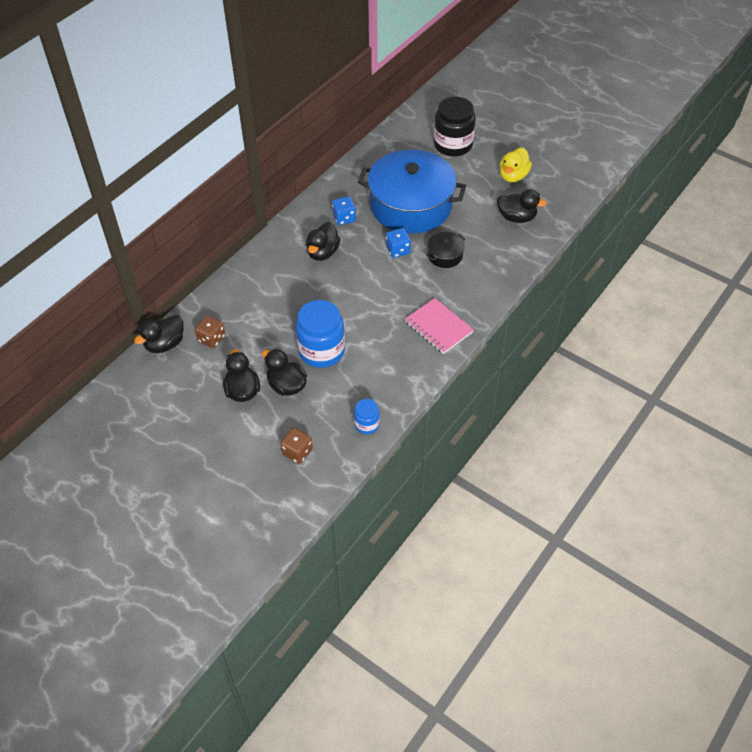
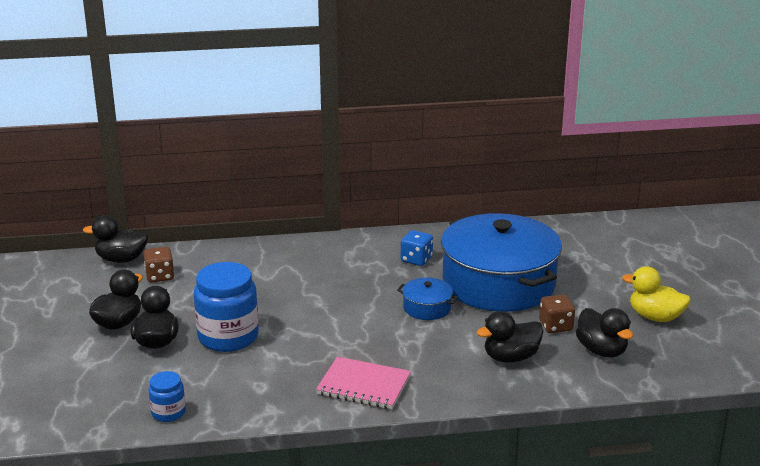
camera: 45 degrees right, 25 degrees down
(297, 452) = (80, 391): brown dice -> brown dice (555, 326)
(323, 252) = (353, 272): black duck -> black duck (511, 357)
(398, 250) = (427, 308): blue dice -> blue pot
(438, 327) = (364, 385): pink notebook -> pink notebook turned 75 degrees counterclockwise
(445, 255) = (468, 337): black pot -> none
(453, 145) = (625, 262): black jar -> none
(513, 176) = (655, 317): yellow duck -> yellow duck turned 45 degrees clockwise

